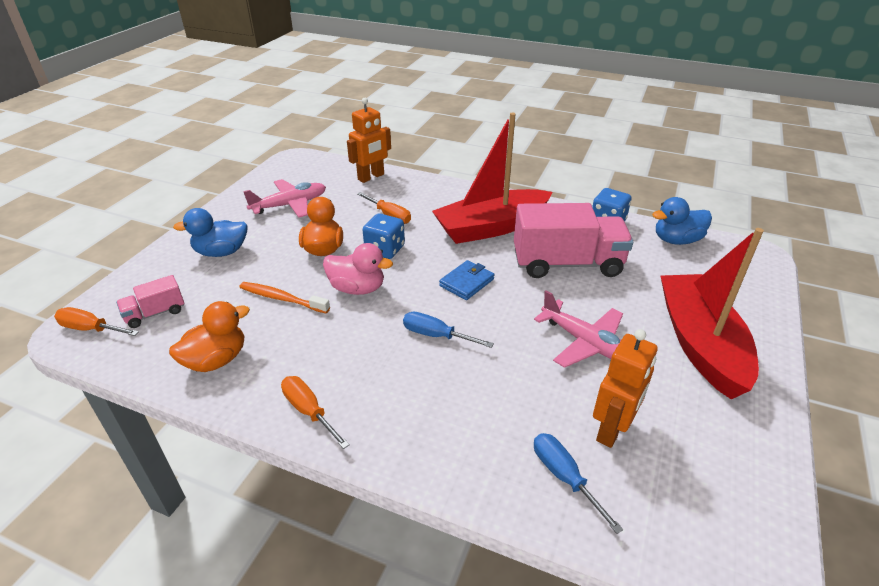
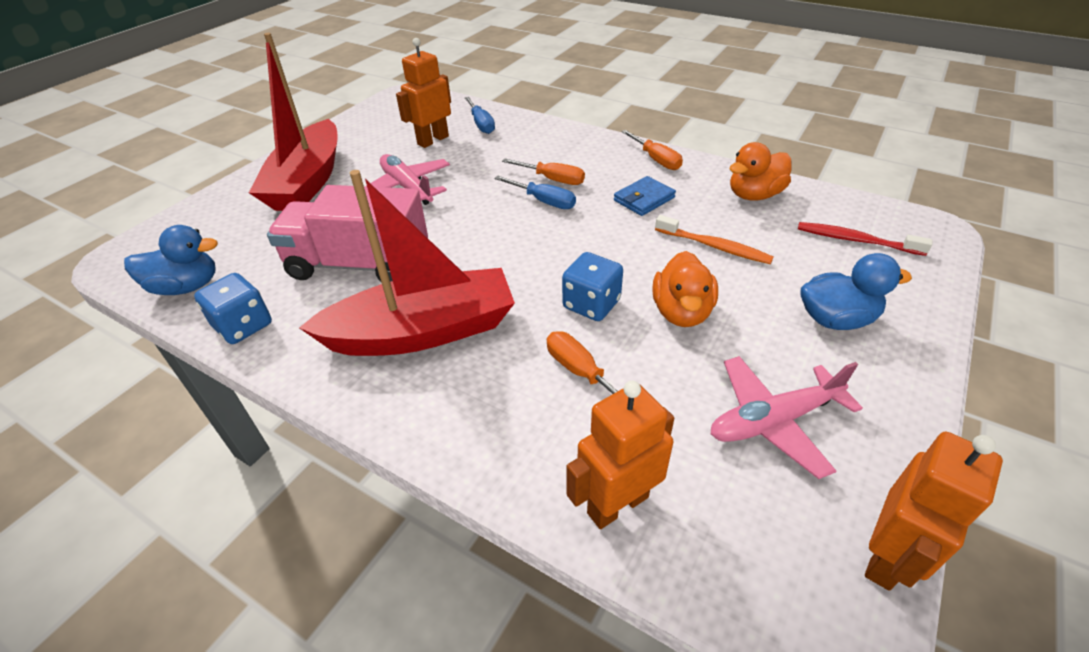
camera: 170 degrees left, 5 degrees up
(91, 329) = (913, 229): orange screwdriver -> orange screwdriver (552, 179)
(155, 313) = (856, 240): pink truck -> red toothbrush
(266, 173) = (887, 557): none -> orange robot
(357, 288) = (626, 252): pink duck -> none
(466, 282) = (494, 250): blue wallet -> blue wallet (644, 199)

